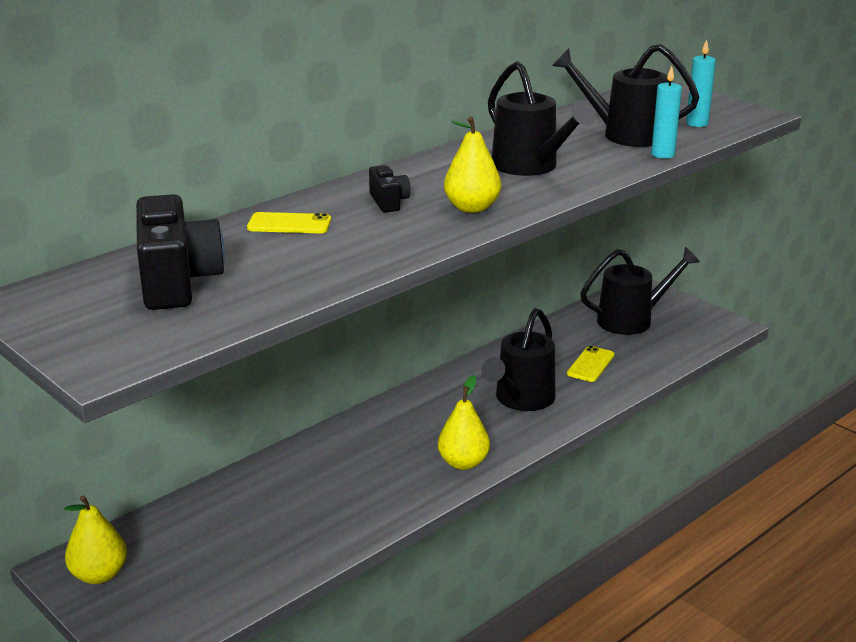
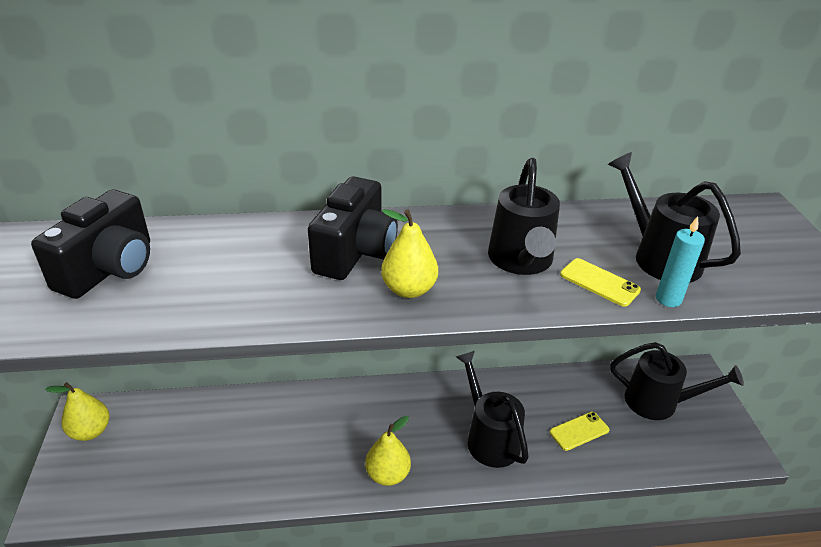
camera: 35 degrees right, 10 degrees up
(289, 224) = (257, 243): yellow phone -> yellow phone (599, 282)
(389, 202) = (355, 252): black camera -> black camera, size x2.04
(521, 400) = (488, 437): black watering can -> black watering can turned 90 degrees clockwise
(697, 123) = (754, 271): turquoise candle -> none

